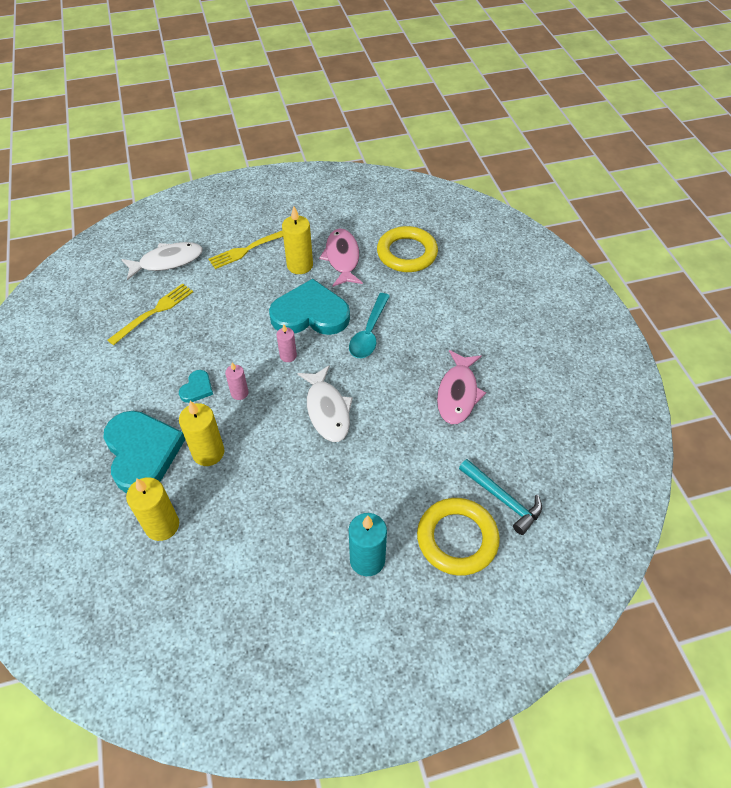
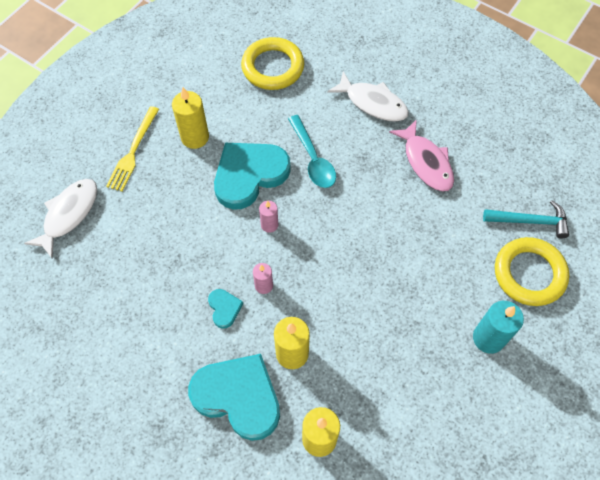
camera: 40 degrees left, 10 degrees up
(154, 312) = (110, 270): yellow fork -> none
(327, 410) = (346, 247): white fish -> white fish (372, 103)
(342, 258) = (224, 106): pink fish -> none

